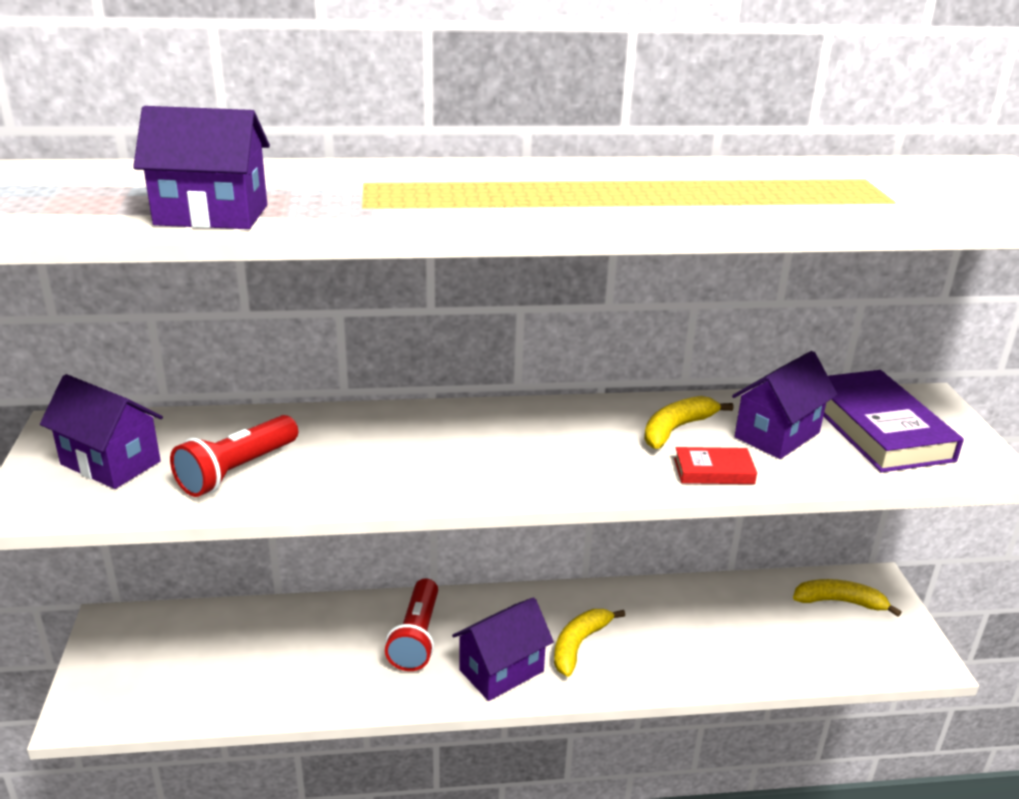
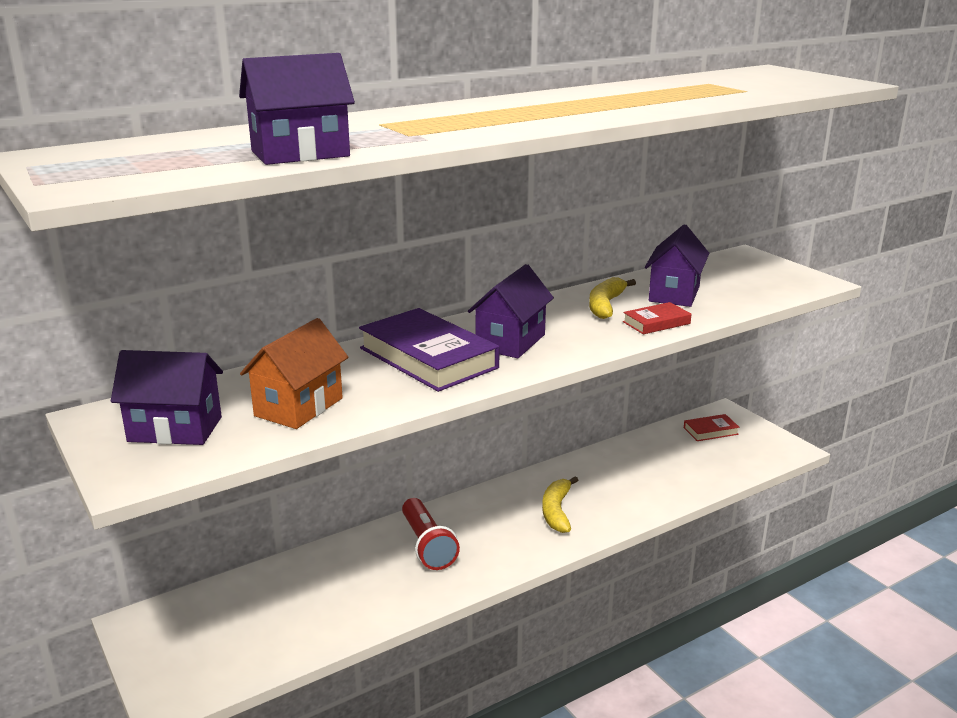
camera: 25 degrees left, 5 degrees down
(237, 471) = (299, 407): red flashlight -> orange house
(501, 670) = (513, 546): purple house -> purple house (510, 342)
(839, 602) = (710, 431): yellow banana -> red book
(878, 429) = (732, 277): purple book -> purple book (428, 358)

